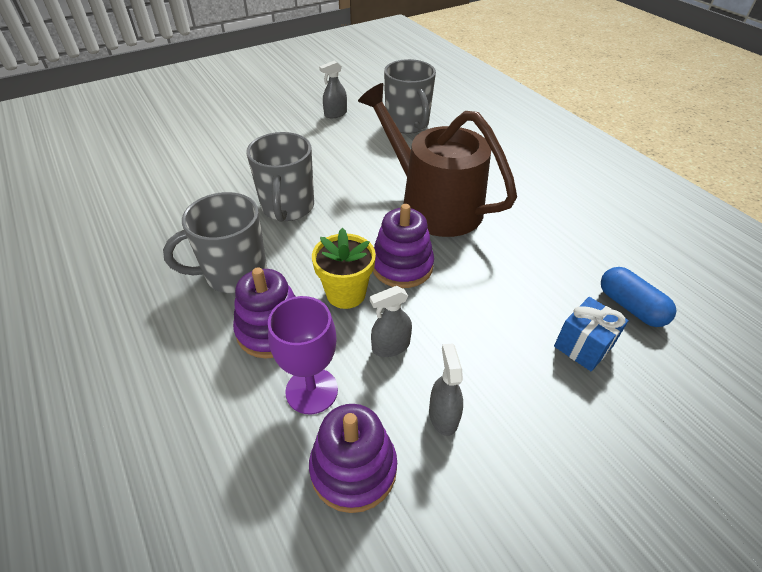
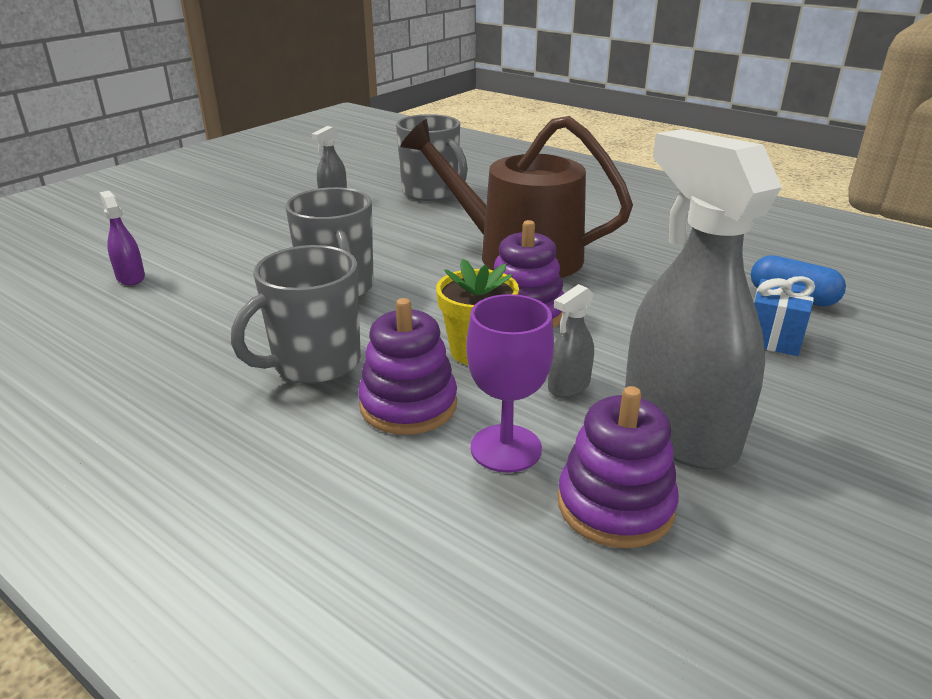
camera: 20 degrees left, 15 degrees down
(166, 164) = (130, 277): none -> purple spray bottle
(443, 416) = (678, 431): grey spray bottle -> grey spray bottle, size x2.43

